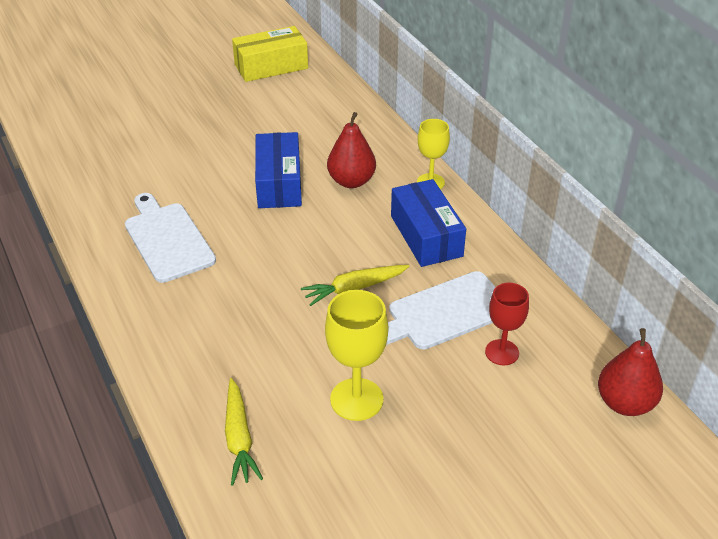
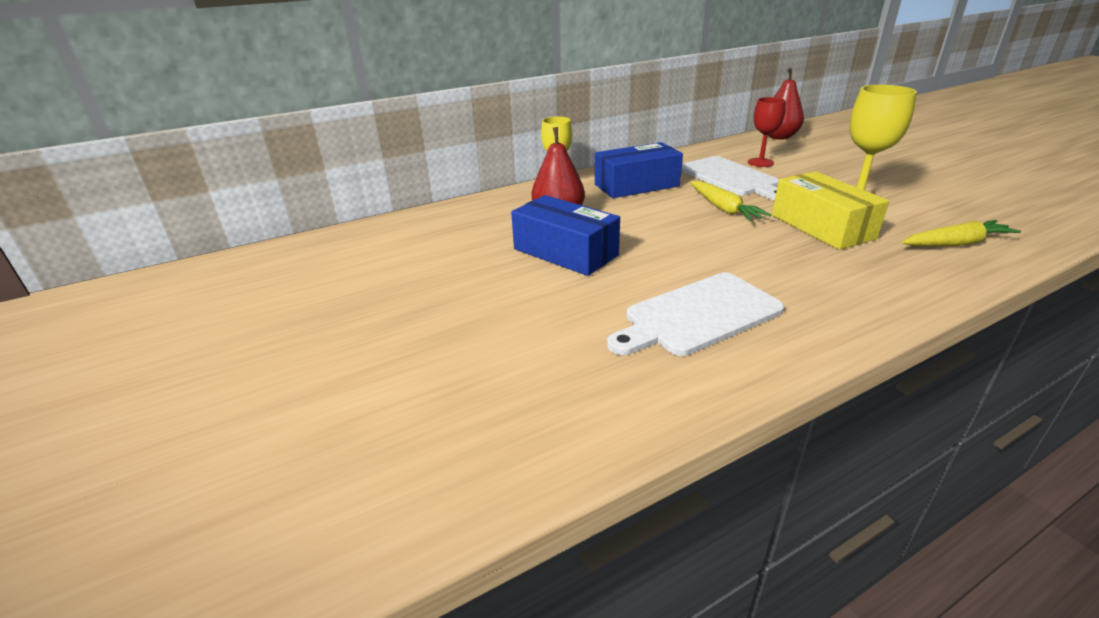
camera: 90 degrees left, 10 degrees down
(271, 66) = (286, 276): yellow box -> yellow box (821, 227)
(279, 183) = (565, 252): blue box -> blue box turned 45 degrees clockwise

